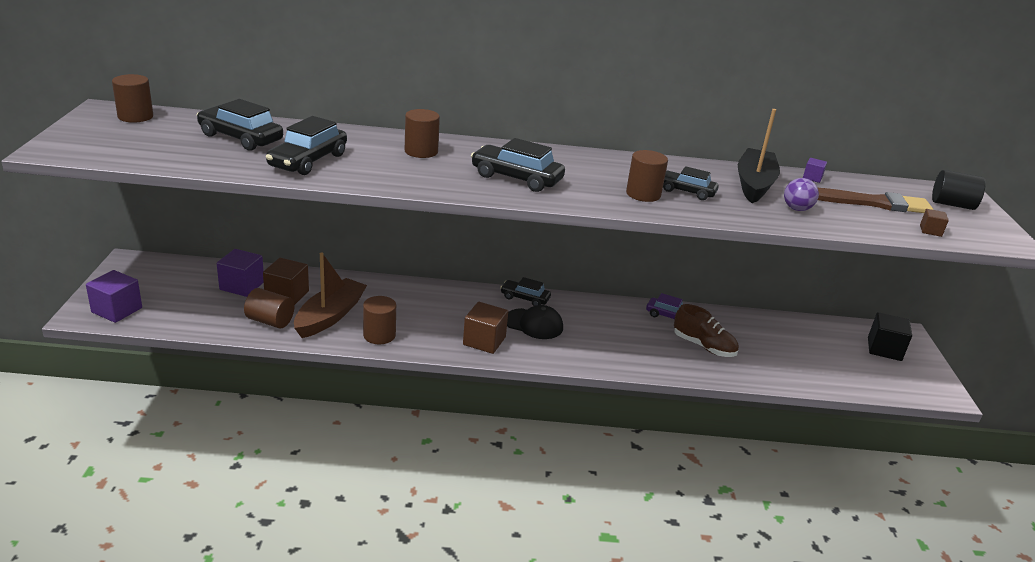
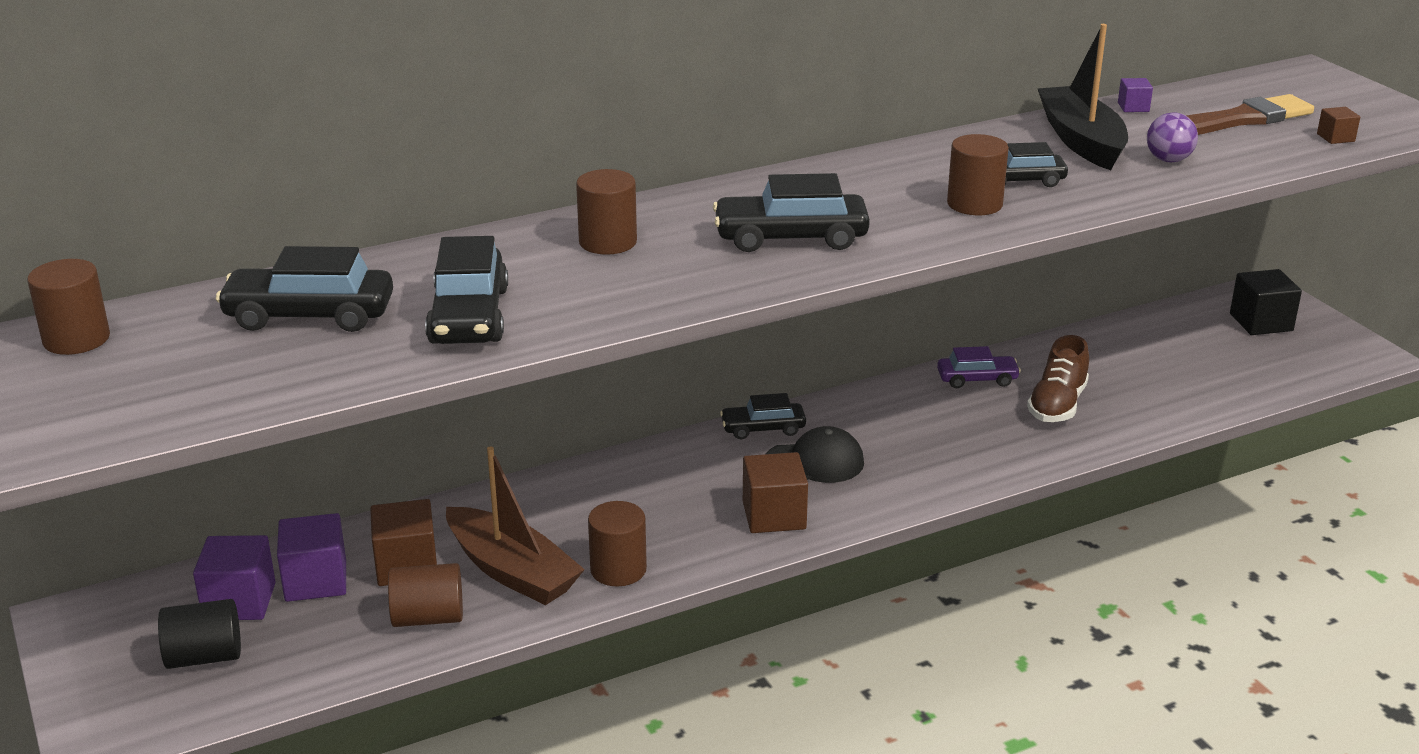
camera: 25 degrees left, 0 degrees up
(117, 310) = (149, 707): purple cube -> purple cube (239, 601)
(330, 316) = (512, 571): brown boat -> brown boat turned 135 degrees clockwise
(703, 346) = (1057, 405): brown shoe -> brown shoe turned 105 degrees clockwise
(952, 204) = (1317, 92): black cylinder -> black cylinder (204, 656)

